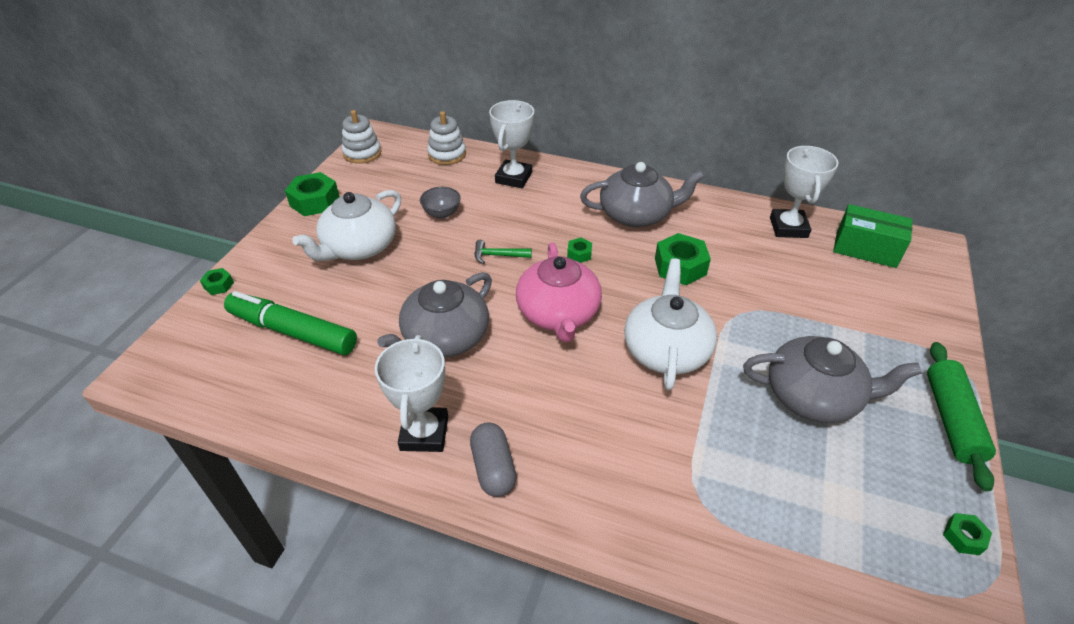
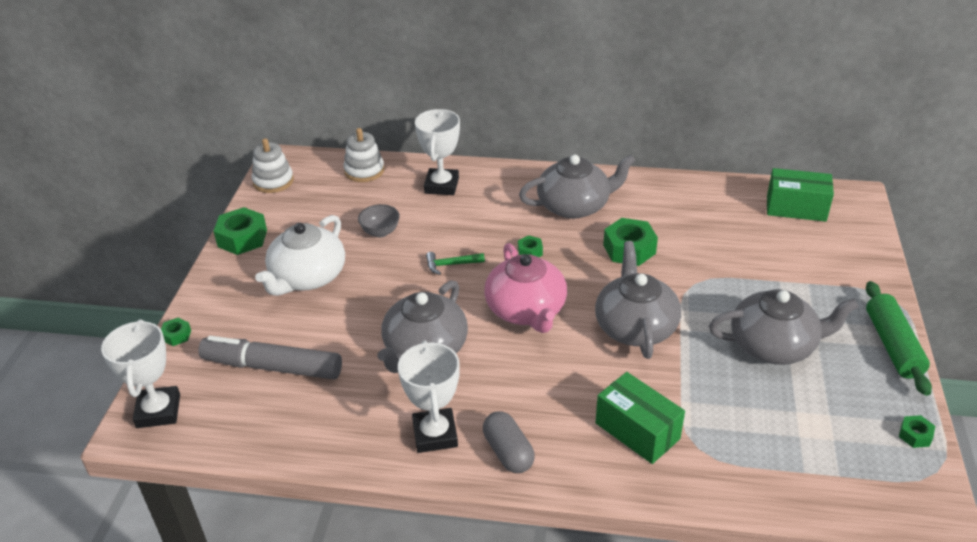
camera: 10 degrees left, 5 degrees down
(293, 331) = (272, 367): green marker -> grey marker
(639, 469) = (637, 431): none -> green box
(666, 350) = (635, 326): white teapot -> grey teapot
(788, 227) = (722, 198): white trophy -> white trophy (158, 411)

